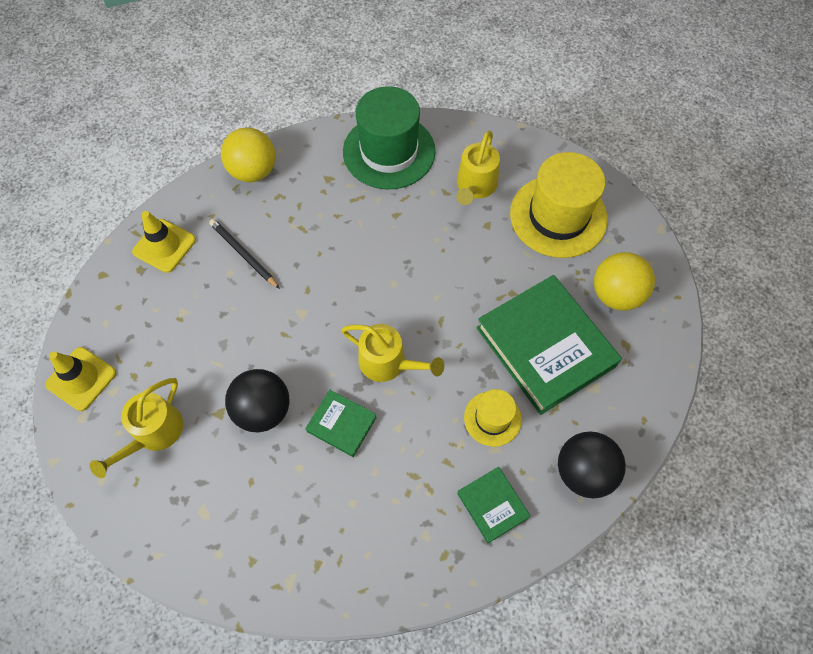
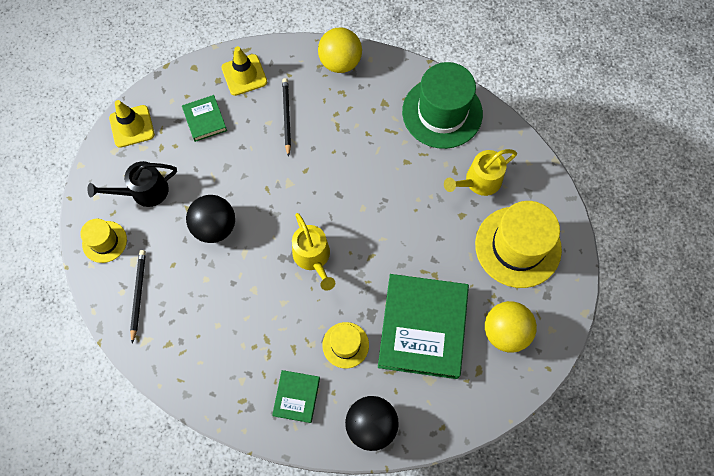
camera: 40 degrees right, 5 degrees up
(152, 518) = (104, 241): none -> yellow hat
(154, 433) = (144, 192): yellow watering can -> black watering can
(239, 542) = (138, 294): none -> black pencil
(341, 424) = (252, 273): green book -> green book (205, 120)

